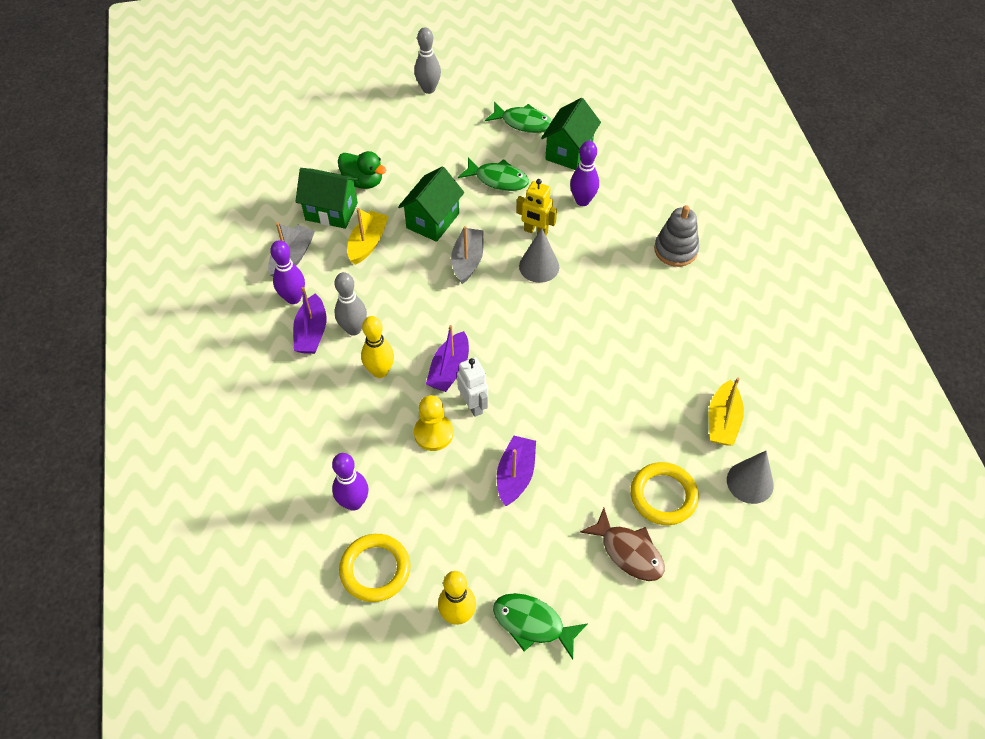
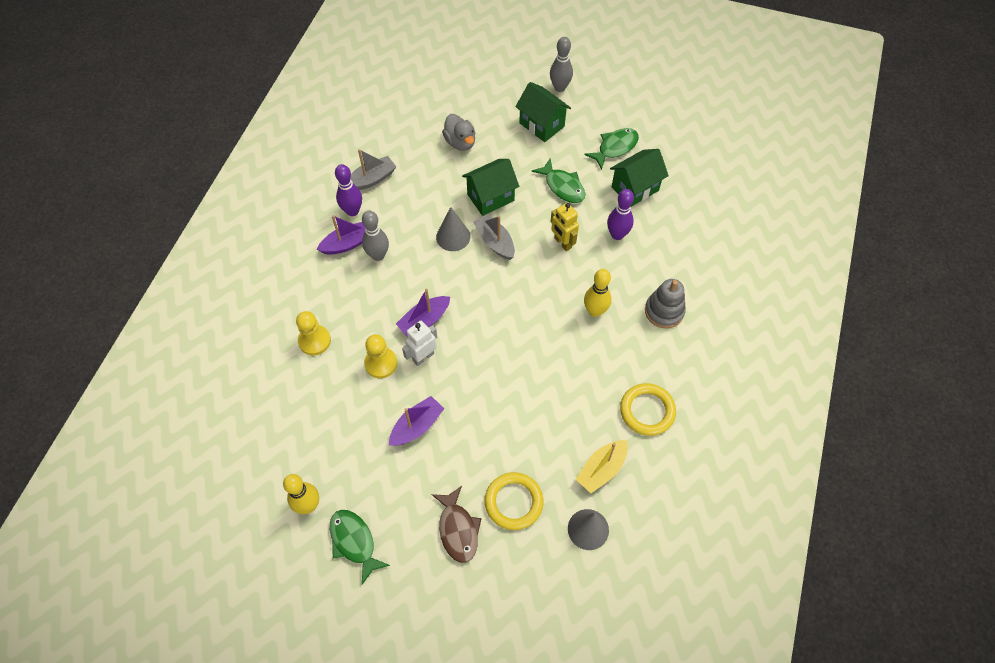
camera: 30 degrees right, 5 degrees up
(311, 332) = (348, 243): purple boat -> purple boat turned 150 degrees counterclockwise
(331, 211) = (422, 156): green house -> green house (542, 125)
(344, 447) = (314, 341): none -> yellow pawn
(354, 502) = (294, 385): purple bowling pin -> none
(363, 181) = (460, 142): green duck -> grey duck
(368, 243) = (431, 193): yellow boat -> none
(375, 569) = (276, 441): yellow ring -> yellow ring (647, 411)
(380, 371) = (375, 297): yellow bowling pin -> yellow bowling pin (595, 311)
(468, 261) = (495, 242): grey boat -> grey boat turned 75 degrees counterclockwise
(473, 405) = (423, 357): white robot -> white robot turned 135 degrees counterclockwise
(523, 122) = (615, 148): green fish -> green fish turned 90 degrees counterclockwise
(539, 266) = (545, 272): grey cone -> grey cone (453, 237)

